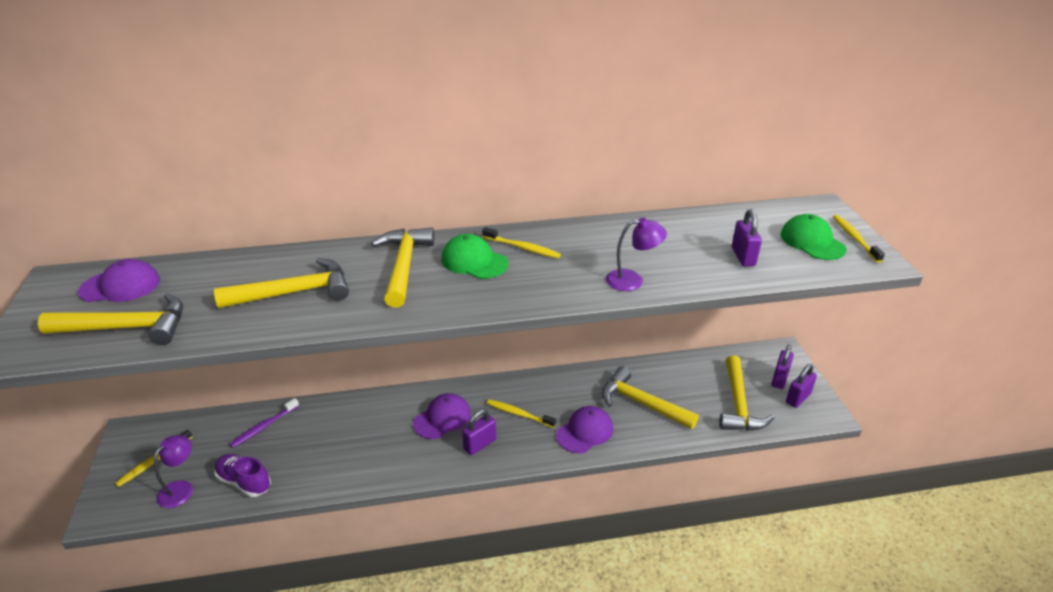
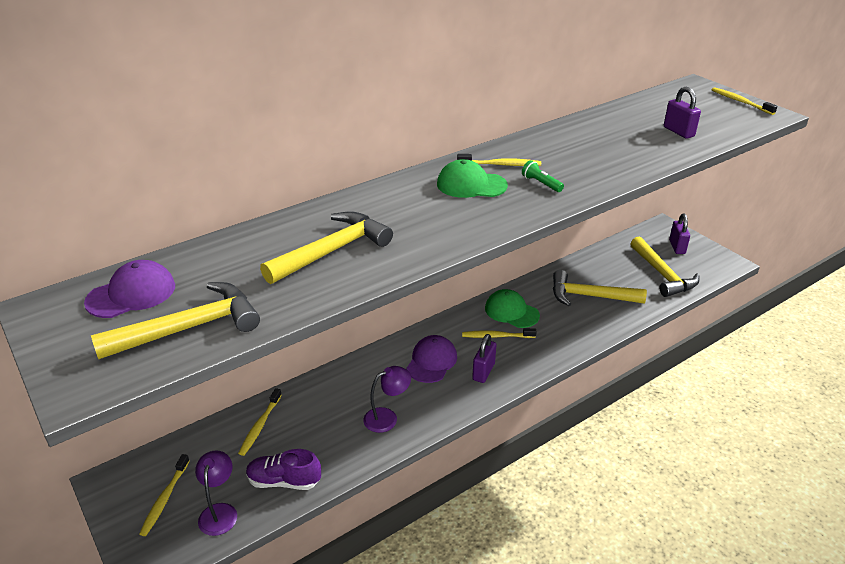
camera: 25 degrees left, 0 degrees up
(264, 427) = (260, 426): purple toothbrush -> yellow toothbrush
(404, 266) = (412, 204): yellow hammer -> none
(539, 277) = (541, 183): none -> green flashlight
(585, 432) = (563, 332): purple cap -> none
(632, 280) = (617, 168): purple lamp -> purple lamp (387, 417)
(798, 398) = (700, 257): purple padlock -> none
(812, 242) = (714, 110): green cap -> green cap (511, 311)

